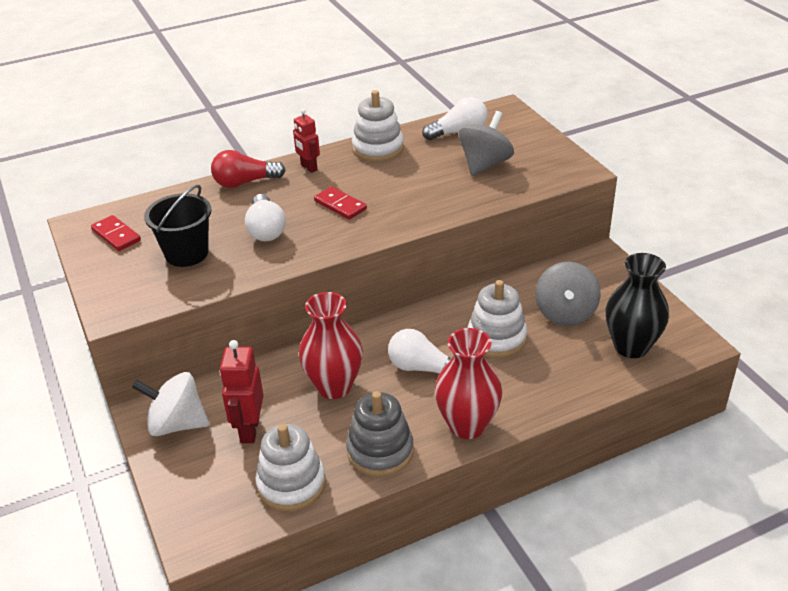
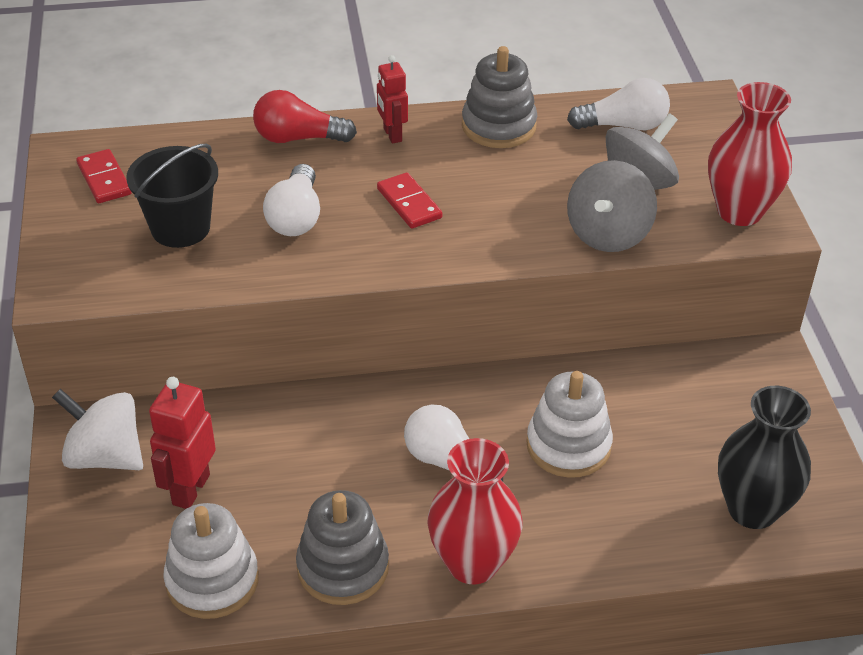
camera: 15 degrees right, 5 degrees up
(334, 386) = (322, 458): red vase -> red vase (739, 211)
(378, 148) = (499, 126): white stacking toy -> grey stacking toy
(565, 313) = (681, 433): grey spinning top -> grey spinning top (608, 234)

